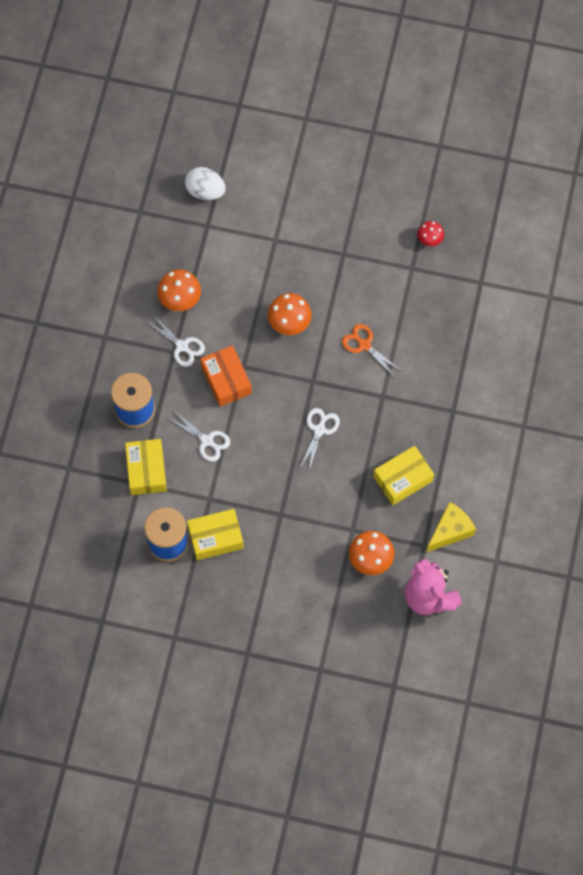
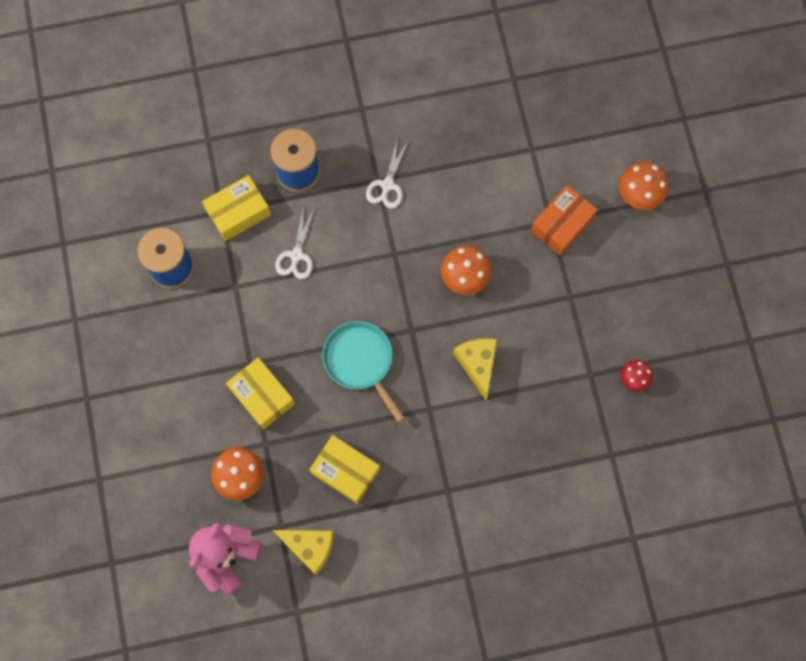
camera: 65 degrees right, 5 degrees up
(180, 299) = (437, 160): orange mushroom -> orange mushroom (638, 195)
(205, 191) = (569, 130): white egg -> none
(215, 538) = (196, 311): yellow box -> yellow box (262, 396)
(226, 380) = (371, 244): orange box -> orange box (562, 224)
(319, 430) = (360, 361): white scissors -> turquoise pan
(364, 345) = (477, 364): orange scissors -> yellow cheese

